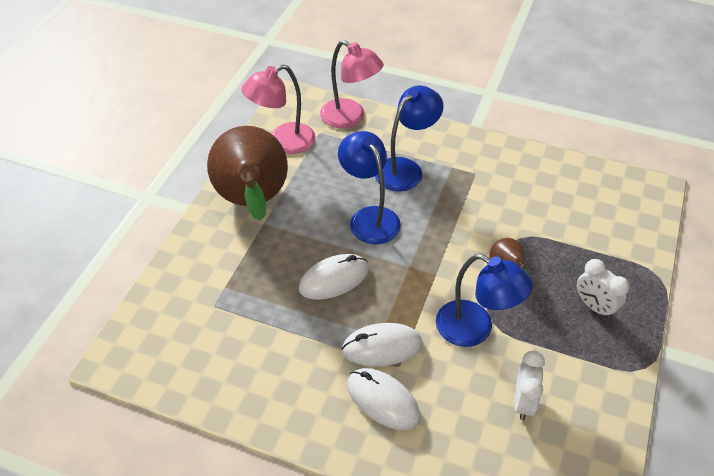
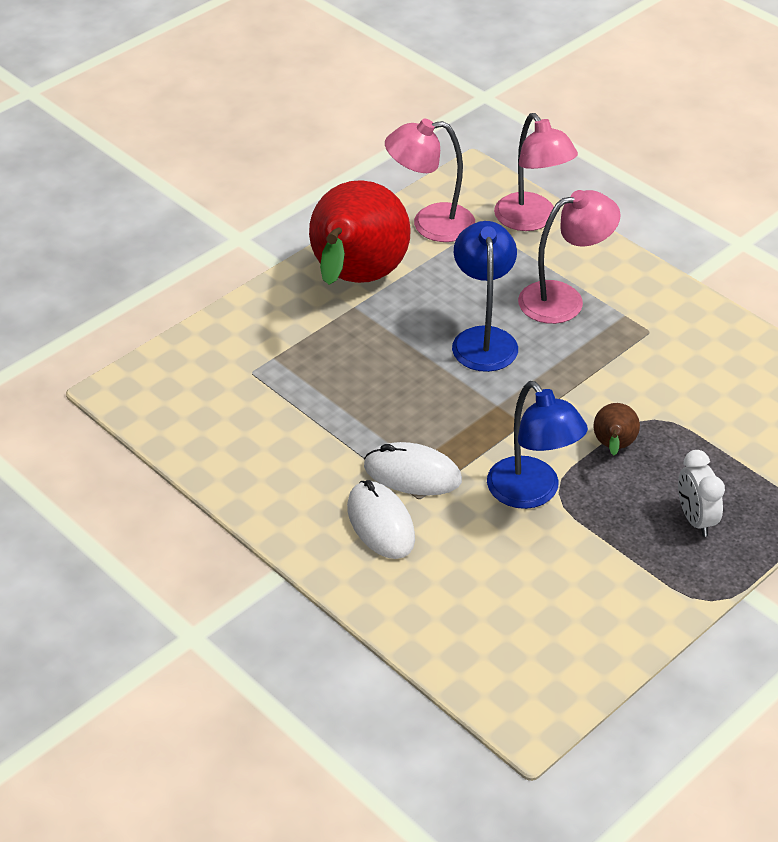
camera: 25 degrees right, 5 degrees down
(253, 202) = (355, 280): brown pear -> red pear
(334, 279) = (400, 389): white mouse -> none
(405, 169) = (564, 299): blue lamp -> pink lamp
(523, 402) = (538, 580): white clock -> none

